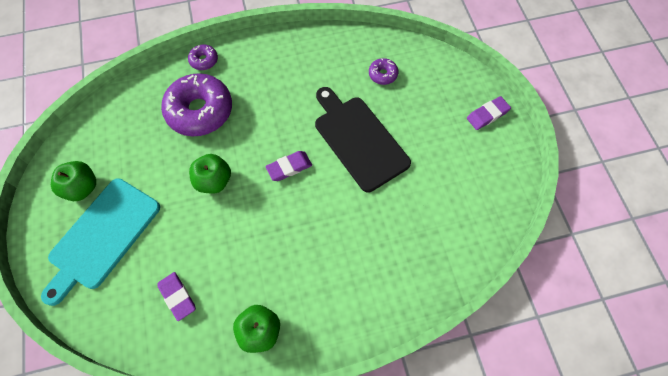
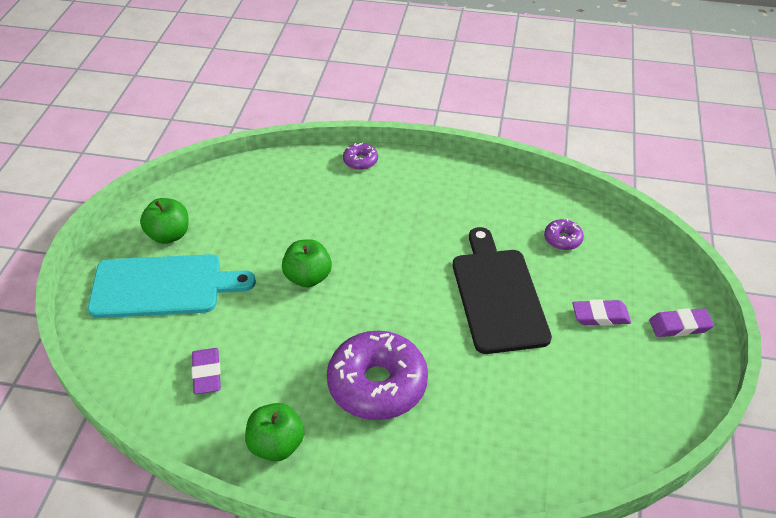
camera: 25 degrees right, 20 degrees down
(102, 236) = (163, 286): turquoise cutting board -> turquoise cutting board turned 150 degrees counterclockwise
(200, 111) = (330, 206): purple donut -> purple donut (377, 384)
(289, 167) = (400, 294): purple eraser -> purple eraser (600, 316)

